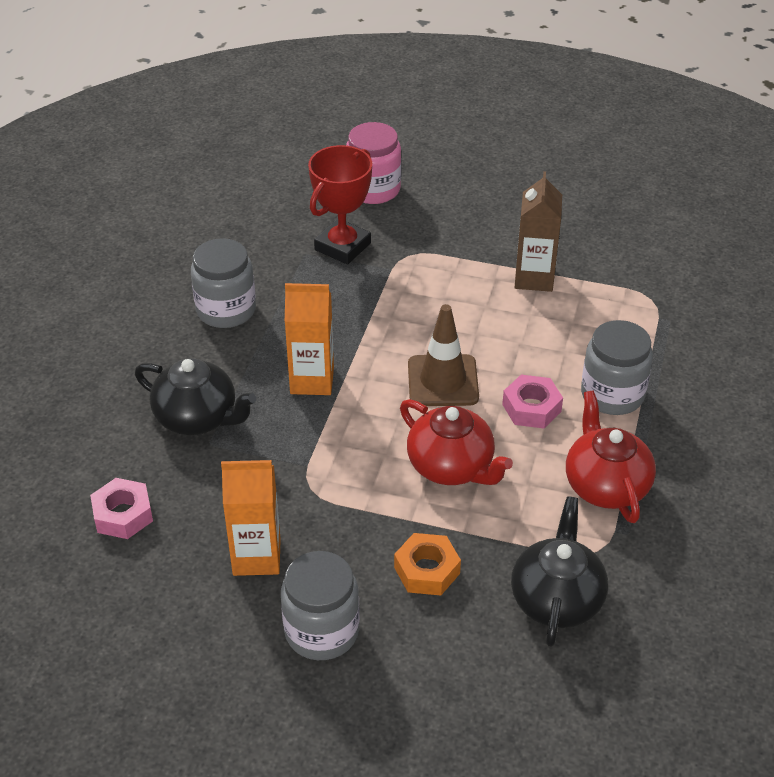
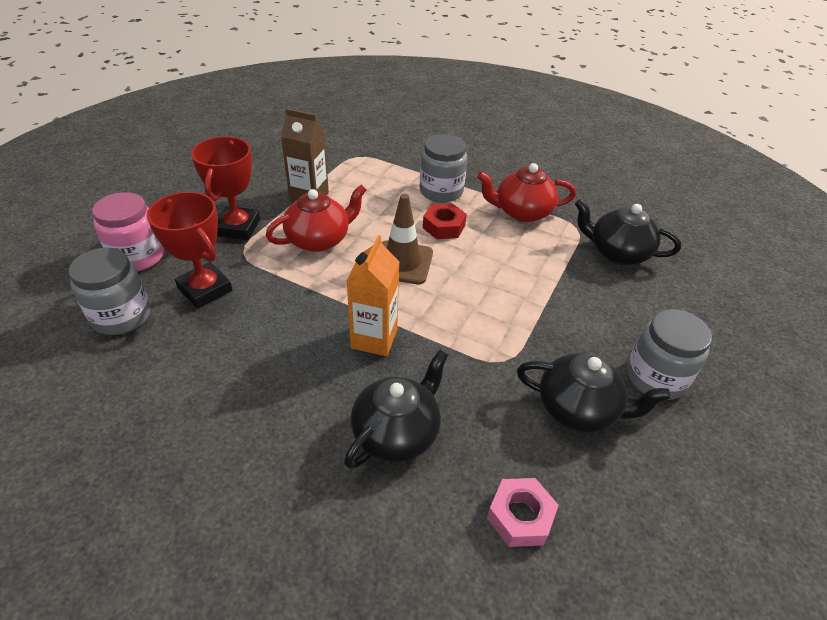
camera: 80 degrees left, 0 degrees up
(226, 310) = (247, 388): grey jar -> grey jar (121, 316)
(256, 556) = (579, 409): orange carton -> black teapot
(427, 570) = (593, 308): orange nut -> none
(449, 239) = (237, 227): none -> red trophy
(452, 467) = (493, 275): red teapot -> red teapot (319, 239)
(531, 408) = (444, 227): pink nut -> red nut

